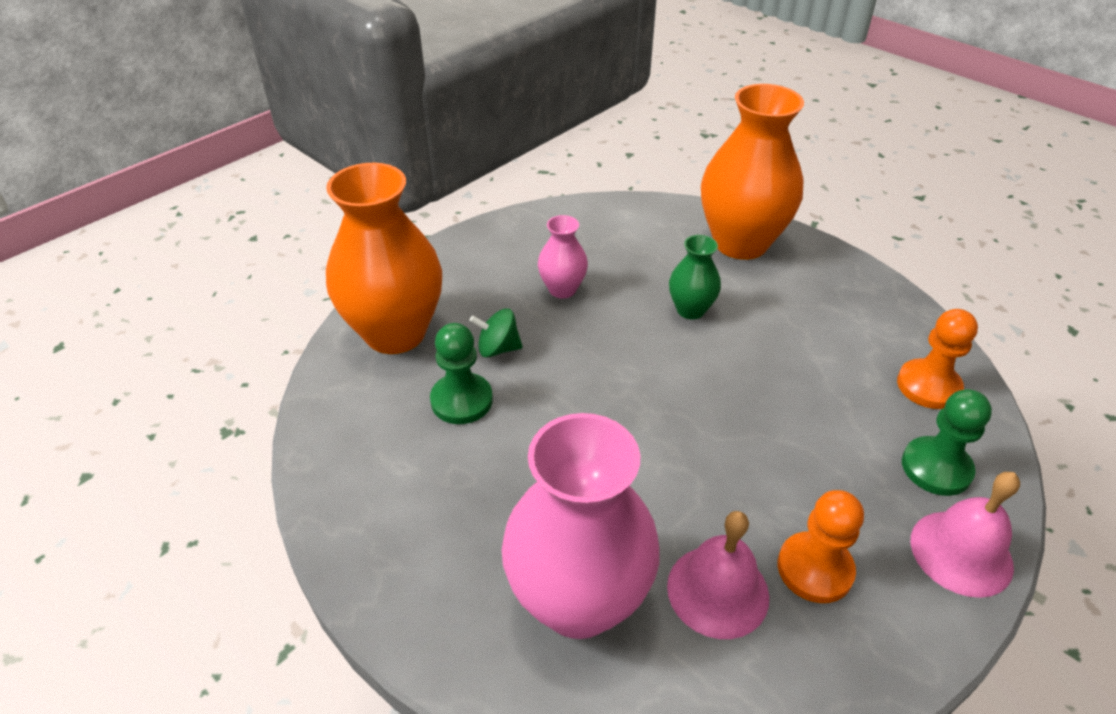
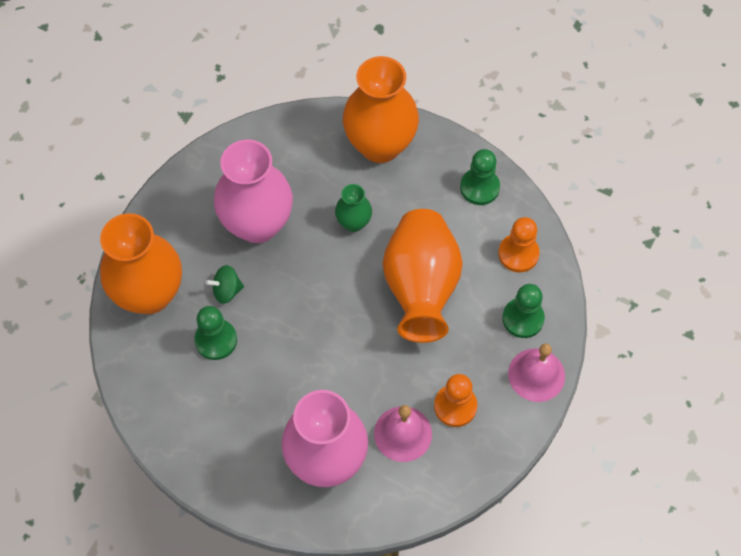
camera: 15 degrees left, 20 degrees up
(562, 289) = (257, 224): pink vase -> pink vase, size x2.08
(775, 397) = (421, 287): none -> orange vase
(872, 304) = (479, 187): none -> green pawn

